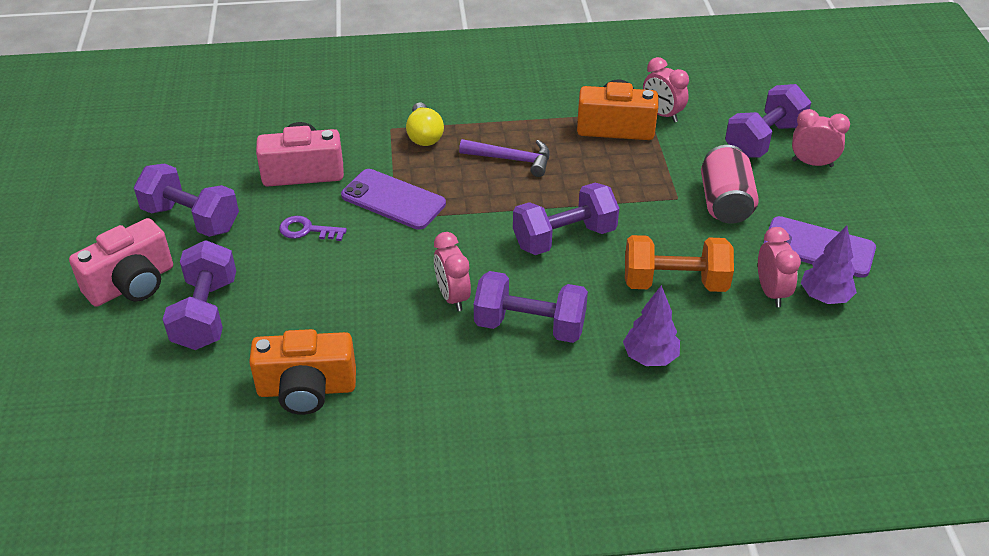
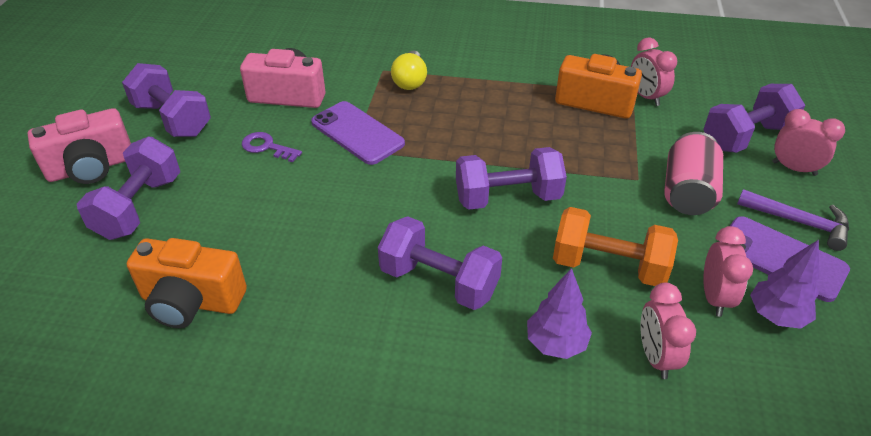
camera: 15 degrees right, 0 degrees up
(452, 297) = (373, 236): pink clock -> pink clock (655, 356)
(511, 159) = (483, 115): purple hammer -> purple hammer (798, 222)

